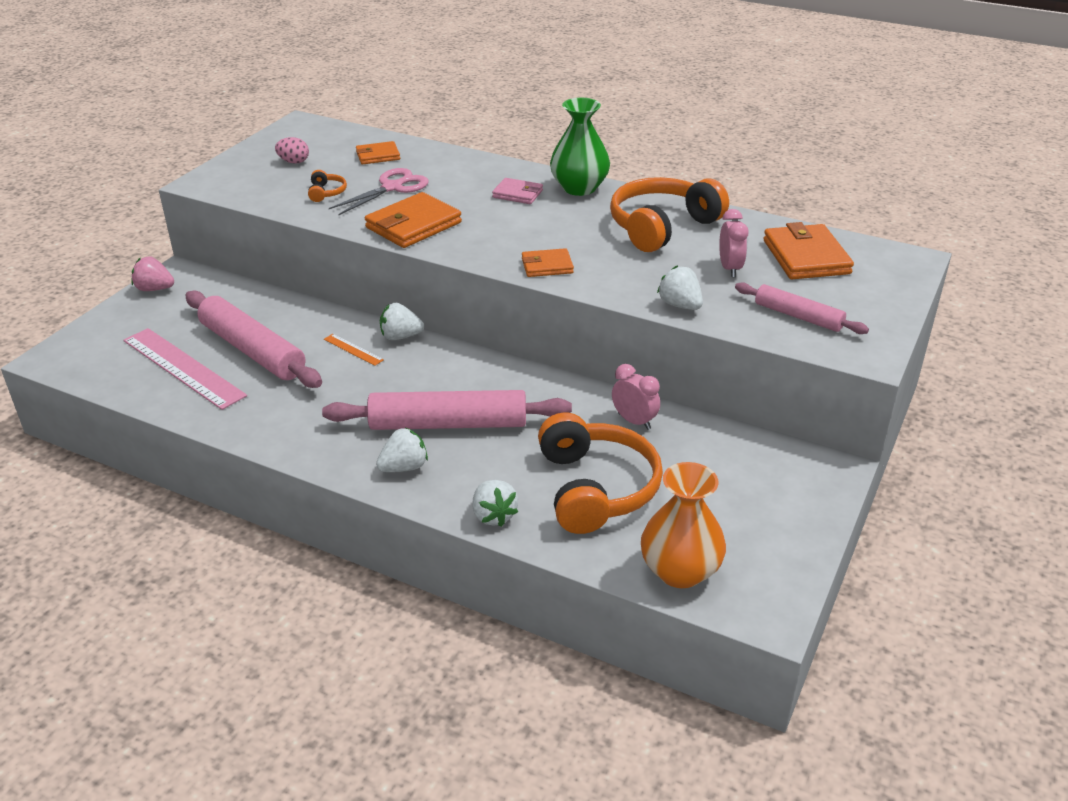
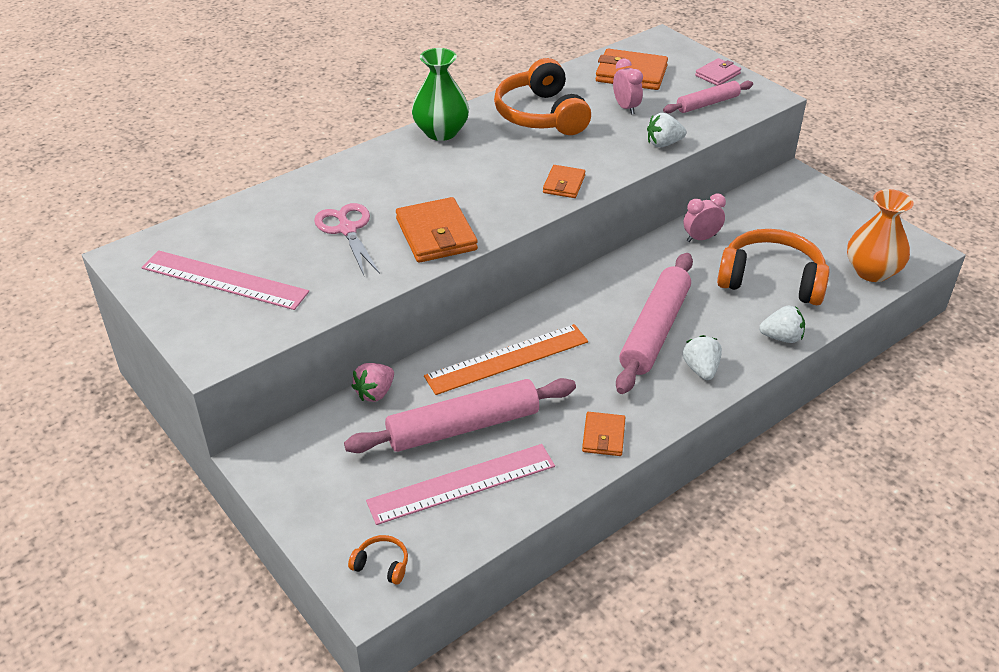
camera: 65 degrees left, 5 degrees up
(154, 289) = (280, 484): pink strawberry -> pink strawberry (375, 393)
(294, 162) = (224, 280): pink egg -> pink ruler
(326, 193) = (320, 272): orange headphones -> orange headphones (381, 565)
(353, 349) = (507, 359): orange ruler -> orange ruler, size x2.31
(378, 156) = (266, 222): orange wallet -> orange wallet (603, 436)
(400, 336) = (505, 325): white strawberry -> none
(517, 194) = (424, 165): pink wallet -> pink wallet (717, 74)
(730, 268) = (626, 107): pink clock -> pink clock turned 45 degrees clockwise

